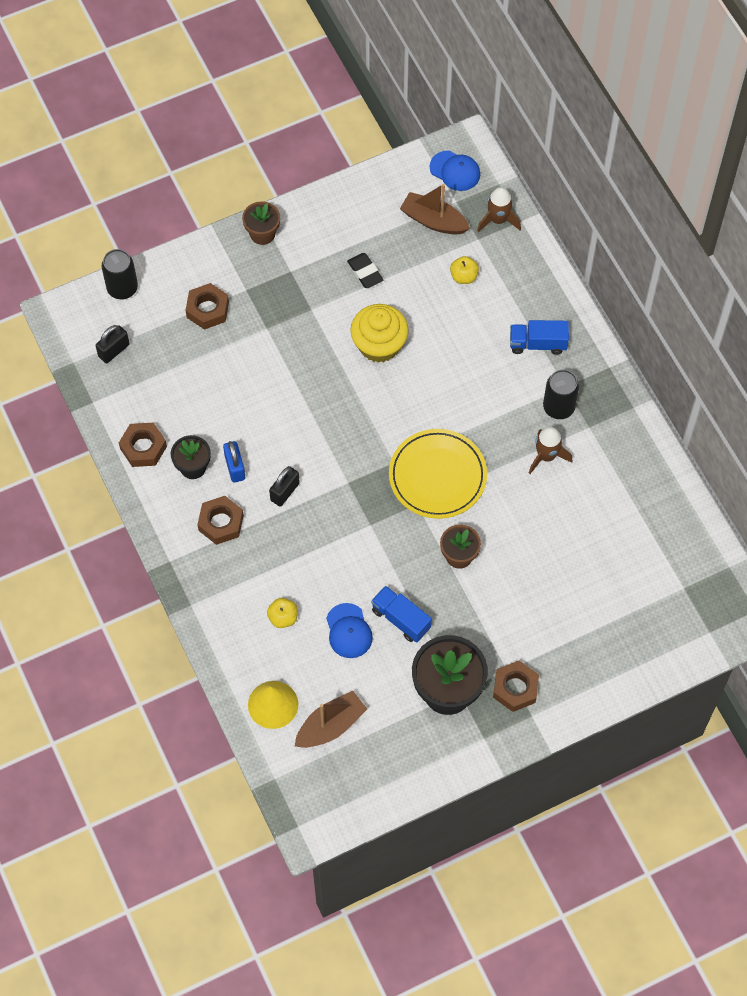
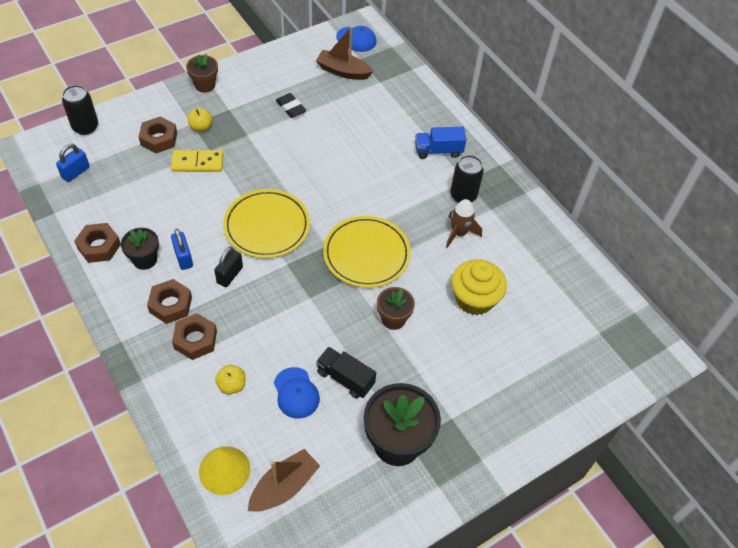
camera: 10 degrees left, 10 degrees down
(114, 350) = (75, 172): black padlock -> blue padlock
(252, 345) = (197, 163): none -> yellow domino
(328, 434) = (267, 226): none -> yellow plate
(379, 345) = (306, 157): yellow cupcake -> yellow cupcake (474, 299)
(401, 619) = (345, 378): blue truck -> black truck
(463, 276) = (371, 107): yellow apple -> yellow apple (201, 127)
(498, 220) = (394, 69): brown rocket -> none
(515, 688) = (462, 435): brown nut -> brown nut (195, 340)

